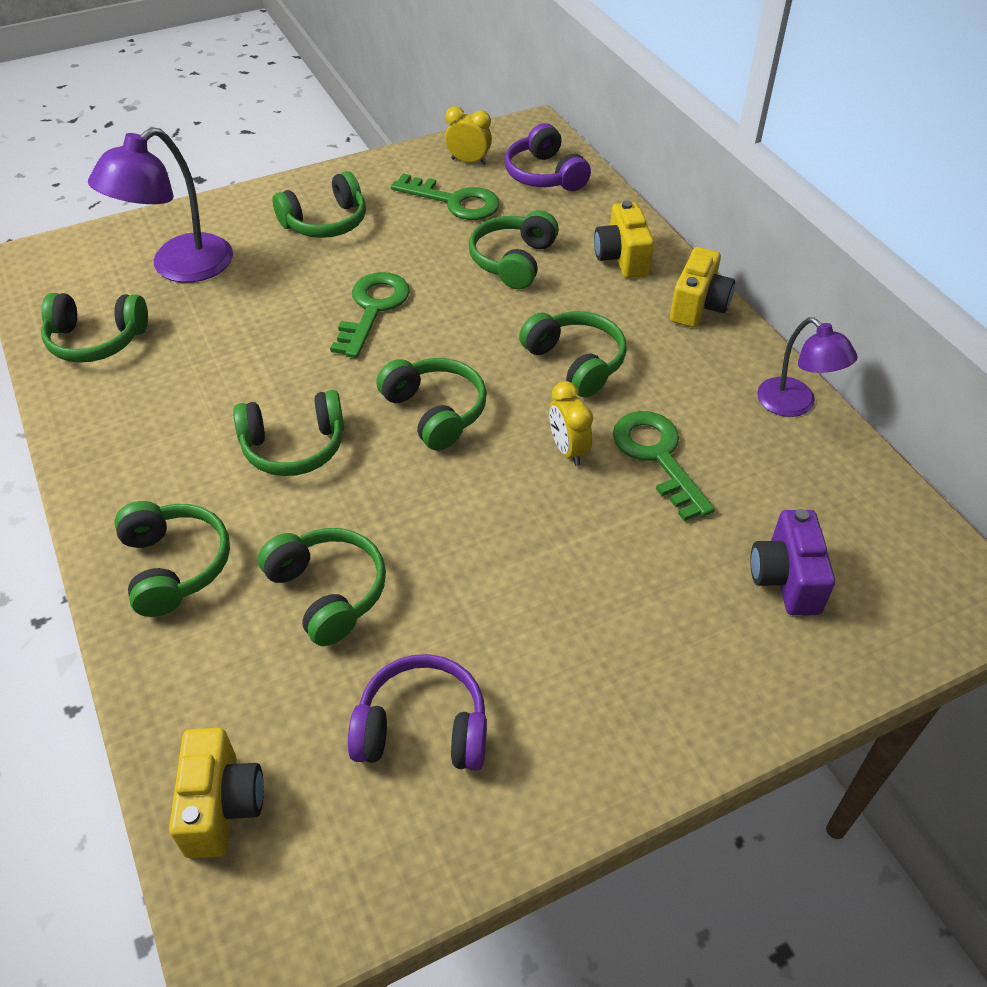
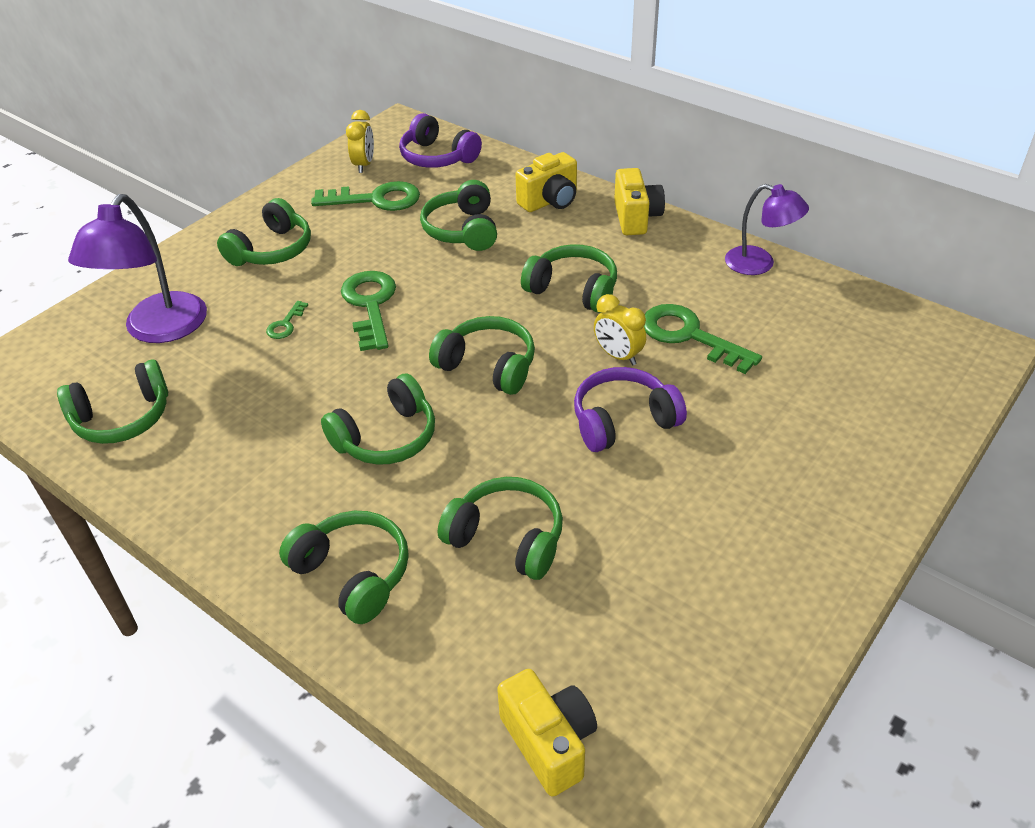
camera: 25 degrees left, 5 degrees down
(286, 301) = (285, 324): none -> green key
(422, 728) = (666, 606): purple headphones -> purple headphones (623, 421)
(468, 161) = (364, 165): yellow clock -> yellow clock turned 105 degrees clockwise
(622, 258) = (550, 201): yellow camera -> yellow camera turned 90 degrees counterclockwise
(786, 579) = (846, 386): purple camera -> none

